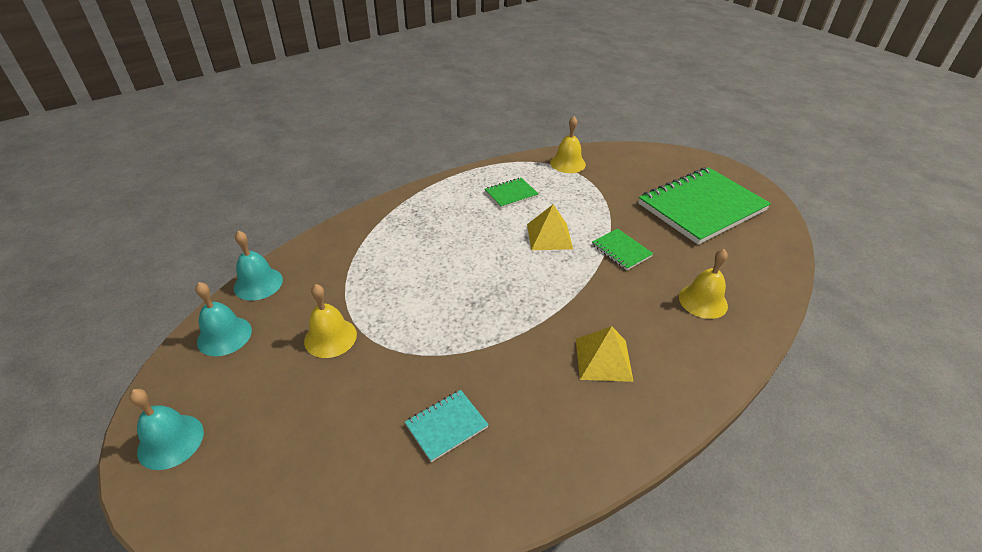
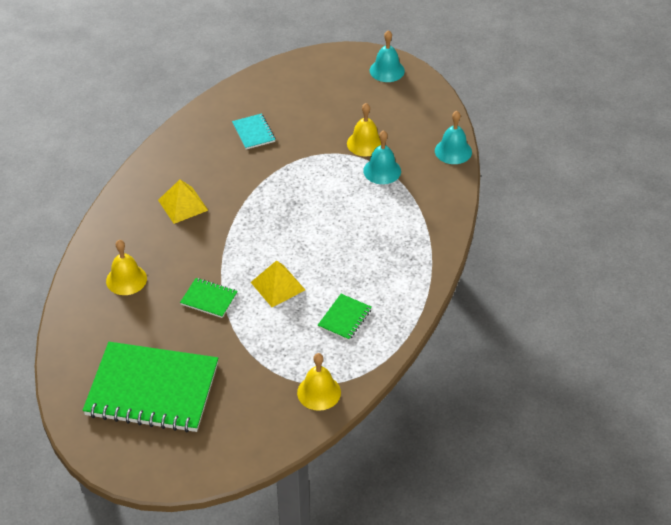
camera: 150 degrees right, 5 degrees up
(224, 336) = (429, 117): turquoise bell -> turquoise bell (382, 171)
(446, 426) = (253, 133): turquoise notebook -> turquoise notebook turned 45 degrees counterclockwise
(701, 207) = (152, 390): green notebook -> green notebook turned 75 degrees clockwise

